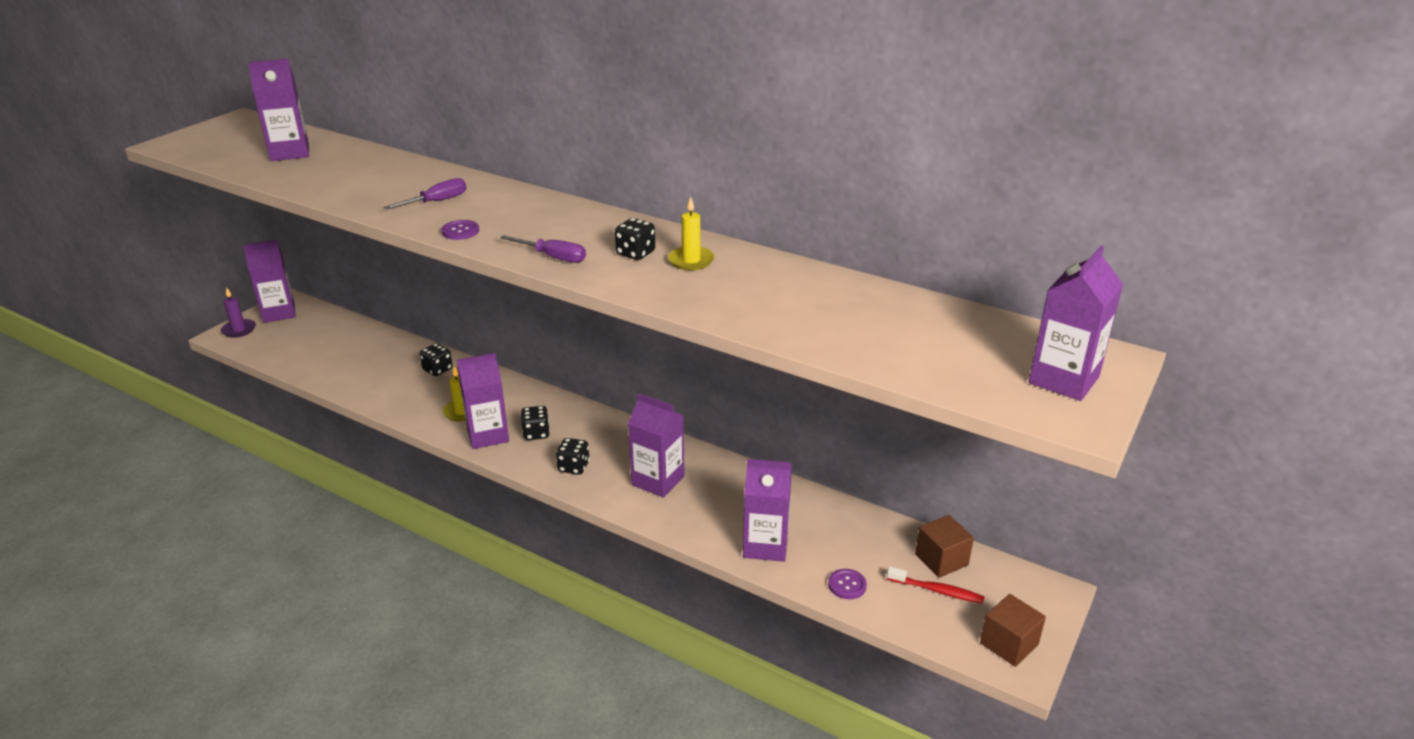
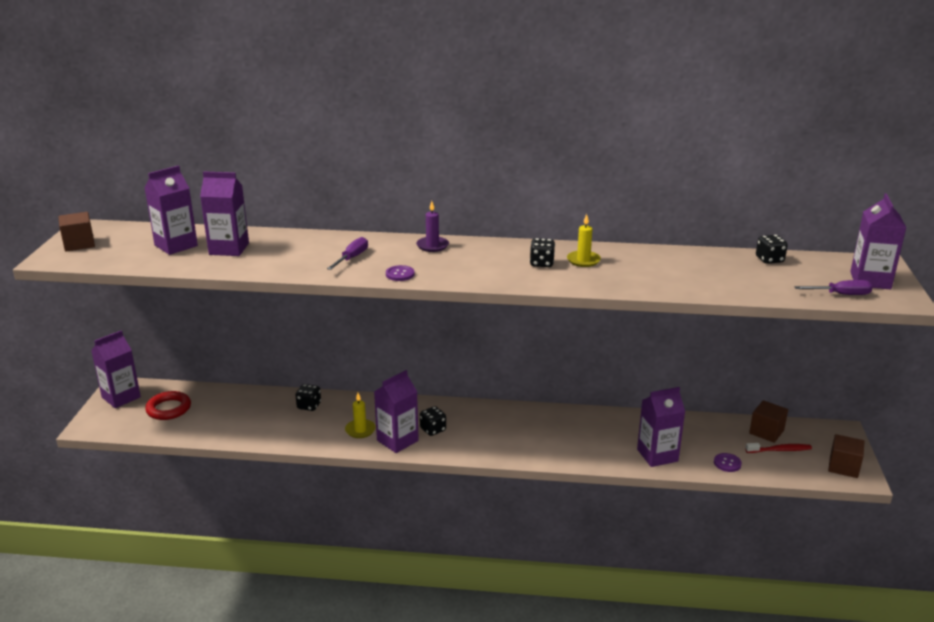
camera: 25 degrees left, 5 degrees down
(210, 134) = (79, 244): none -> brown cube
(239, 330) = (98, 419): purple candle -> purple candle (432, 246)
(308, 336) = (169, 409): none -> red ring
(553, 257) = (490, 277): purple screwdriver -> purple screwdriver (841, 294)
(574, 467) = (483, 444): black dice -> black dice (769, 260)
(658, 480) = (550, 436): purple carton -> purple carton (229, 249)

